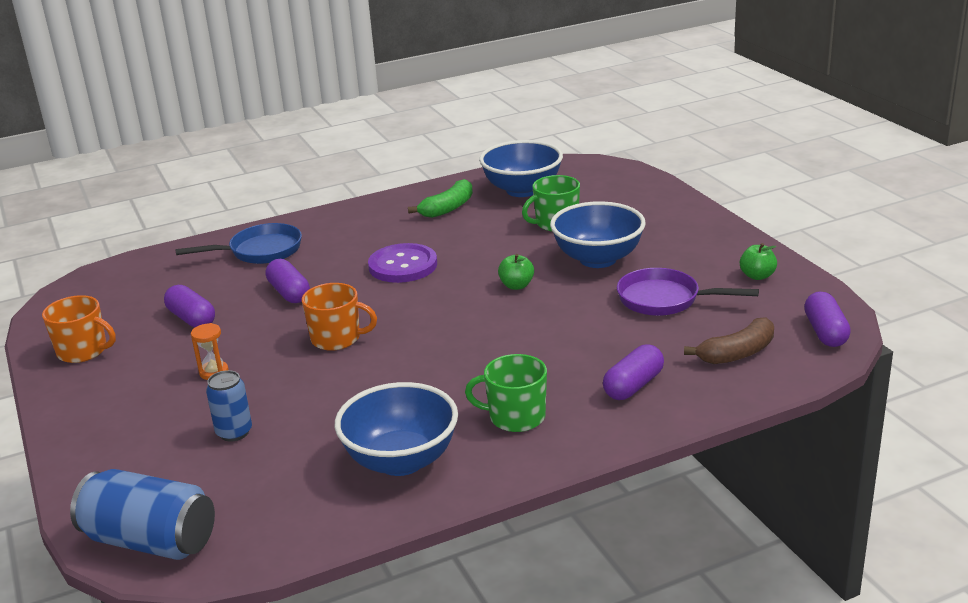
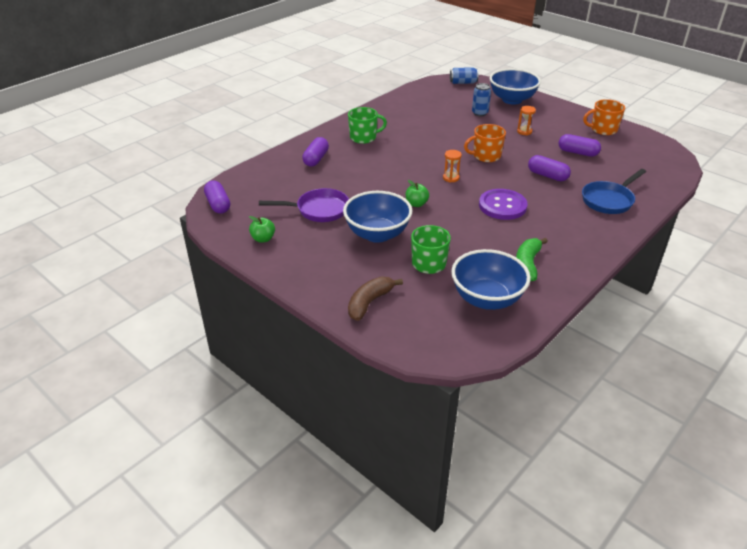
camera: 155 degrees right, 10 degrees up
(150, 541) = (463, 82): blue can -> blue can, size x0.58
(401, 460) = (399, 116): blue bowl -> blue bowl (512, 100)
(431, 313) = (451, 178): none -> orange hourglass
(737, 353) = (267, 184): brown banana -> brown banana (369, 302)

